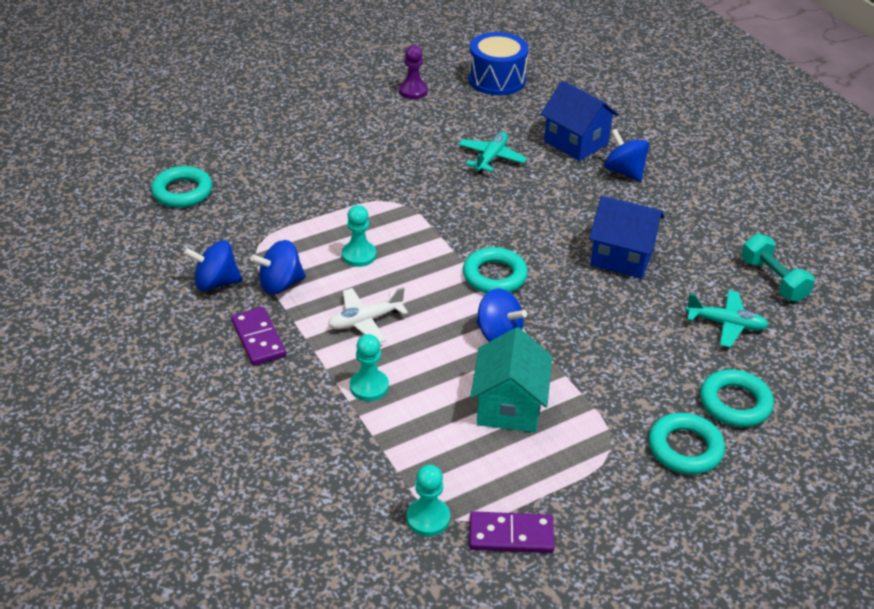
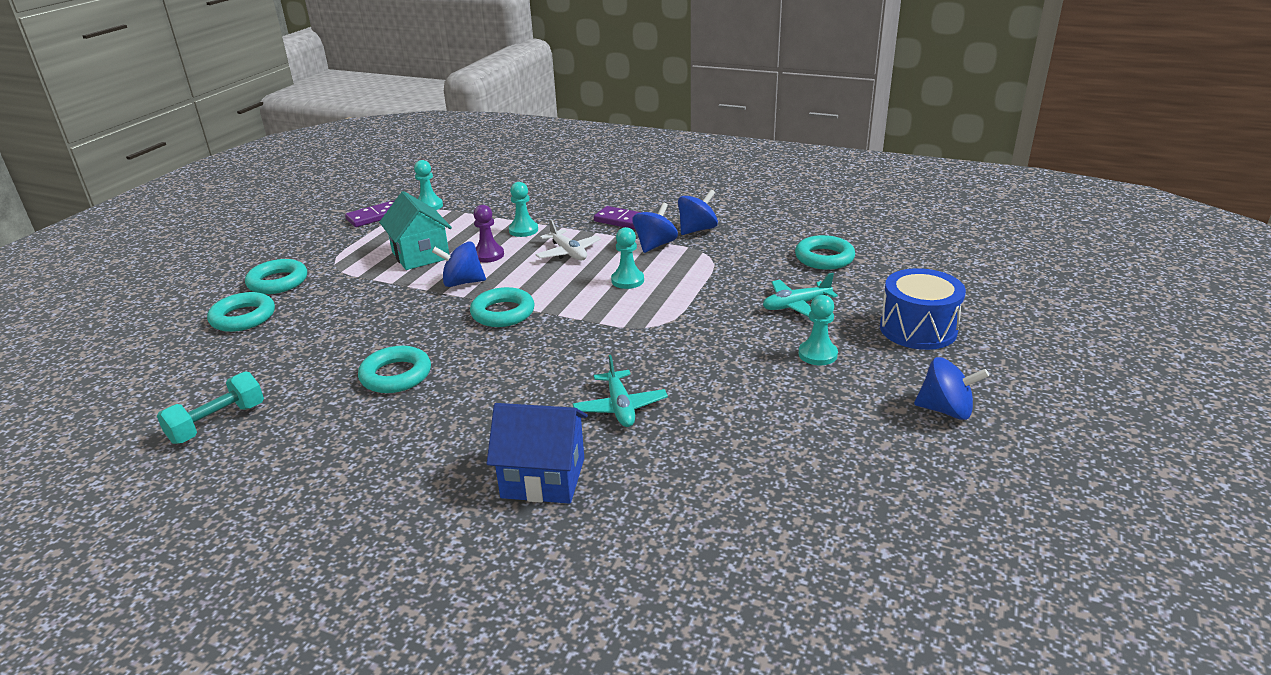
camera: 145 degrees right, 10 degrees down
(329, 129) = (817, 354): none -> turquoise pawn
(365, 321) = (568, 253): white plane -> white plane turned 120 degrees clockwise
(413, 91) = (815, 443): purple pawn -> purple pawn (488, 255)
(497, 80) = (747, 523): blue drum -> blue drum (918, 329)
(622, 257) = (396, 375): blue house -> turquoise ring
(624, 171) = (452, 468): blue spinning top -> blue spinning top (946, 410)
(726, 324) = (264, 364): turquoise plane -> turquoise plane (796, 305)
(773, 280) = (217, 423): turquoise dumbbell -> turquoise dumbbell turned 75 degrees counterclockwise

